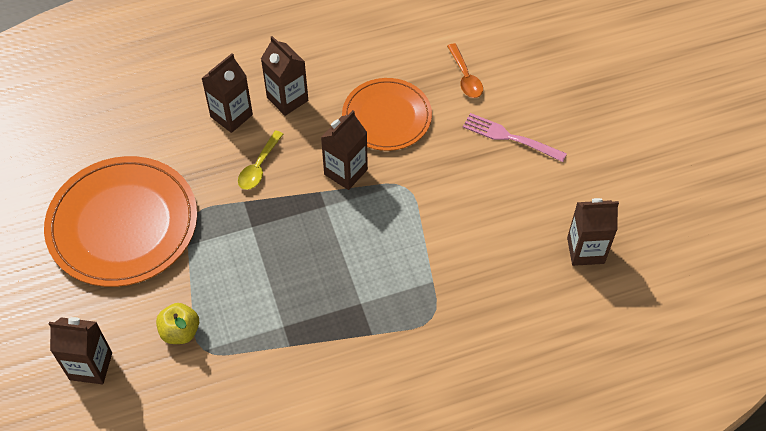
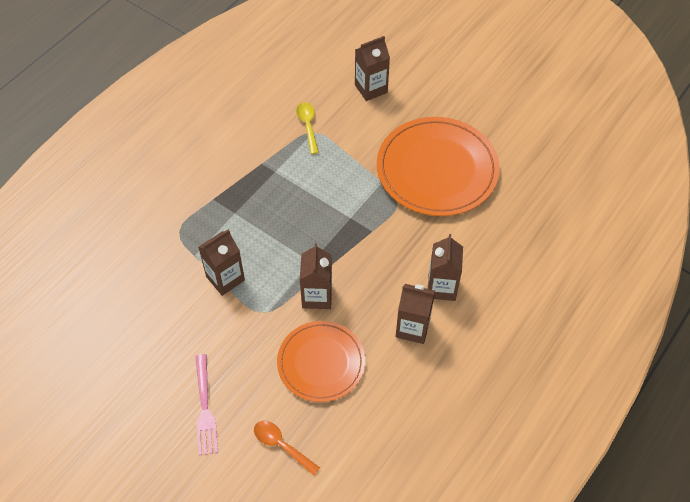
camera: 145 degrees right, 0 degrees up
(180, 332) = (336, 133): yellow apple -> none
(259, 167) = (384, 261): yellow spoon -> yellow spoon (308, 126)
(510, 137) = (205, 408): pink fork -> pink fork turned 90 degrees clockwise
(585, 250) = (90, 344): brown carton -> brown carton (225, 278)

